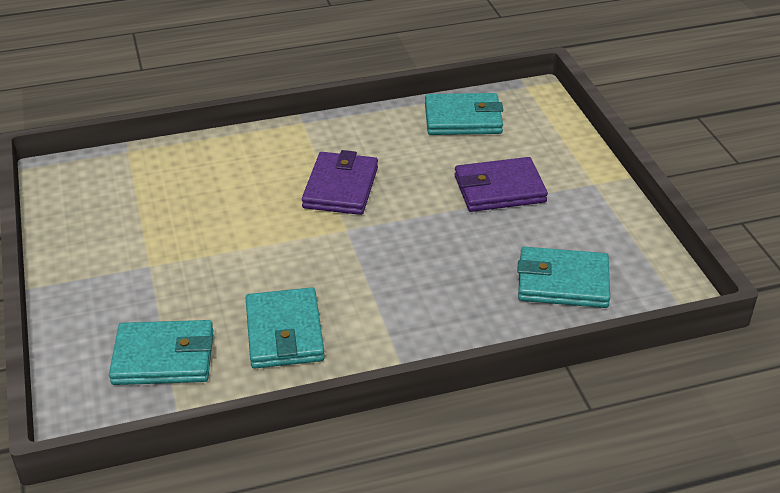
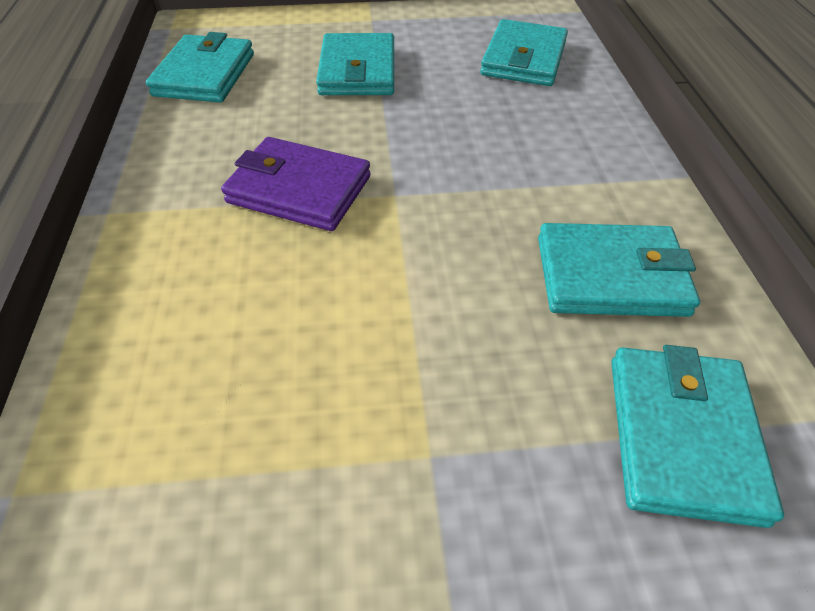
camera: 80 degrees left, 10 degrees up
(499, 189) = (357, 71): purple wallet -> turquoise wallet

